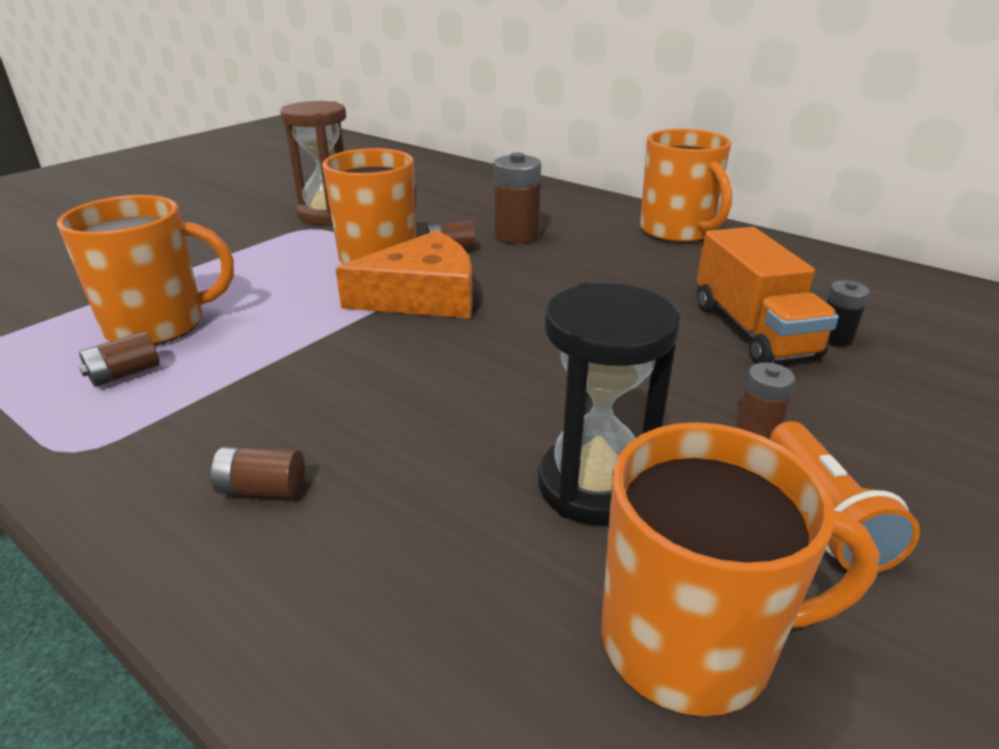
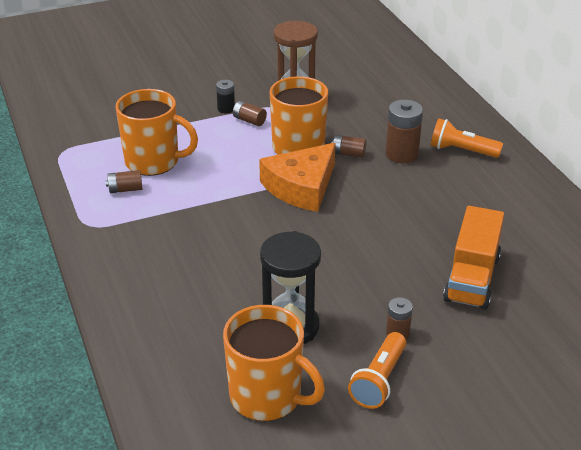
camera: 30 degrees right, 5 degrees up
(262, 489) = (153, 273): brown battery -> brown battery (249, 120)
(422, 296) = (301, 187): orange cheese -> orange cheese turned 120 degrees clockwise
(579, 217) = (461, 151): none -> orange flashlight
(677, 231) = (519, 186): orange mug -> none
(834, 338) = (516, 301): black battery -> black battery (226, 109)

